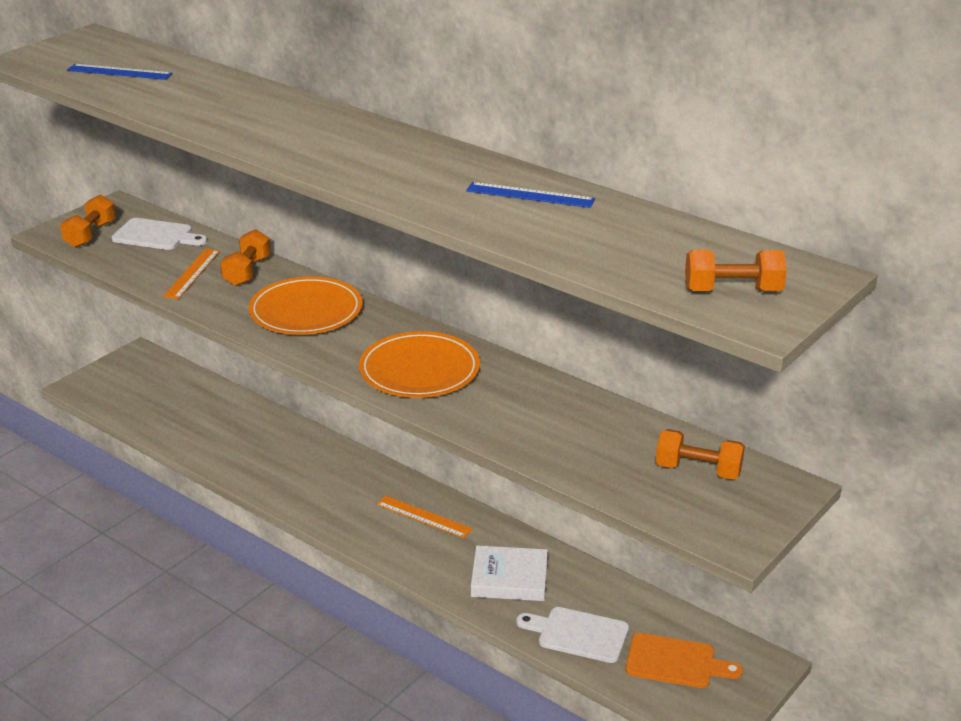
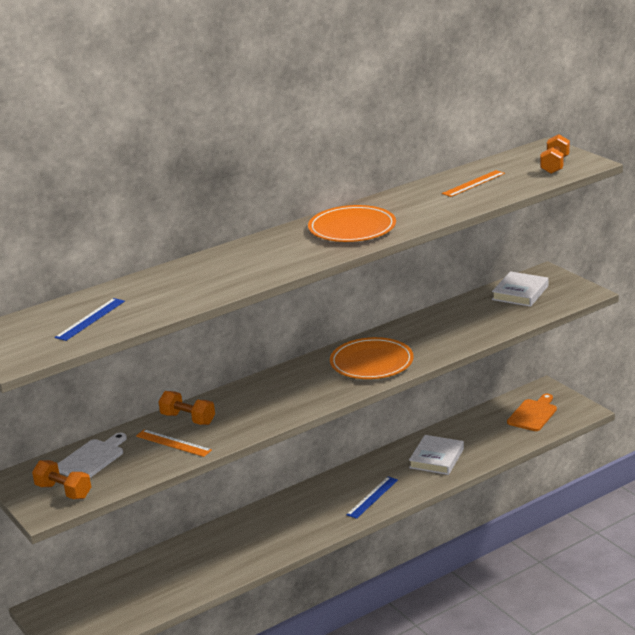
camera: 70 degrees left, 5 degrees down
(306, 311) = (266, 398): orange plate -> orange plate (352, 228)
(424, 516) = (356, 483): orange ruler -> orange ruler (473, 183)
(530, 195) = (415, 199): blue ruler -> blue ruler (372, 497)
(578, 634) = (498, 441): white cutting board -> none
(698, 470) = (520, 293): orange dumbbell -> white book

